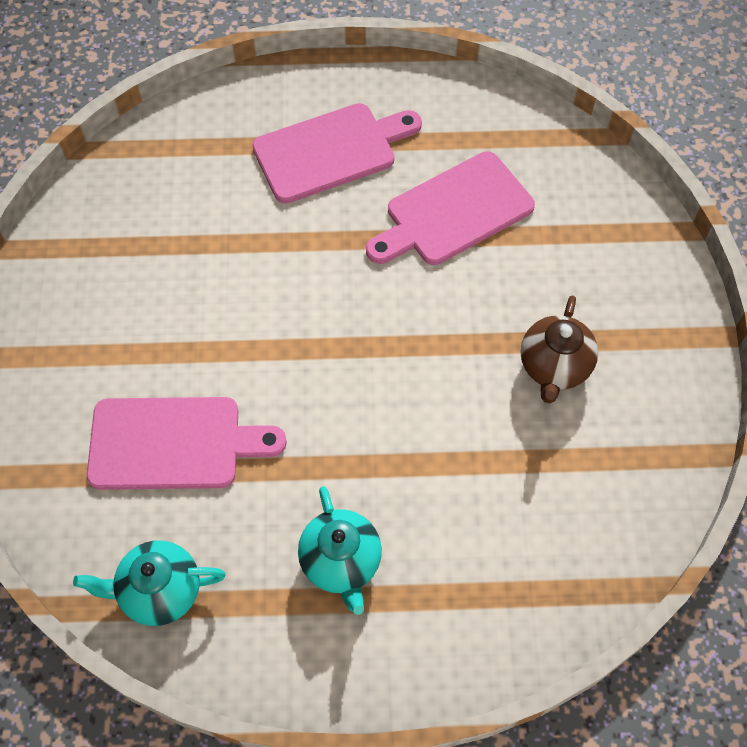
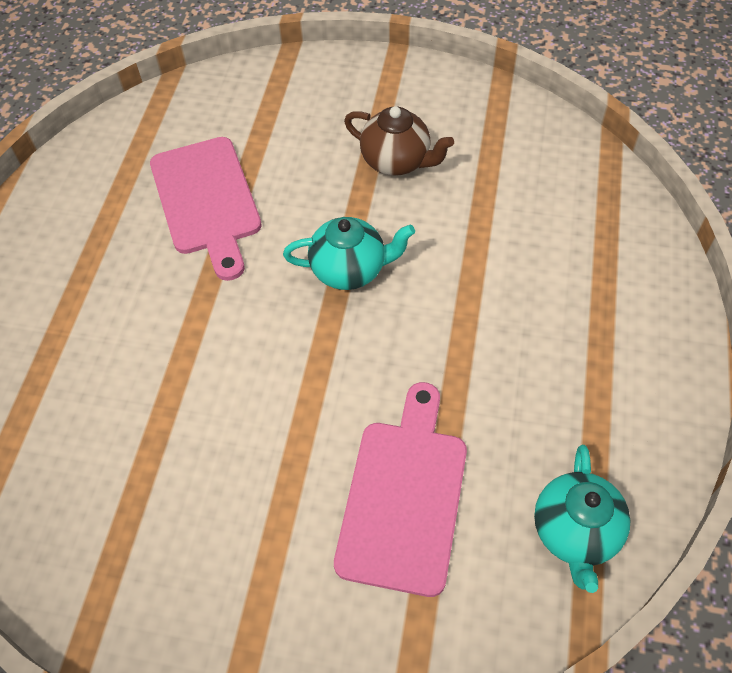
camera: 75 degrees left, 5 degrees down
(330, 151) = (87, 290): pink cutting board -> none
(341, 562) = (562, 358): turquoise teapot -> turquoise teapot (349, 270)

